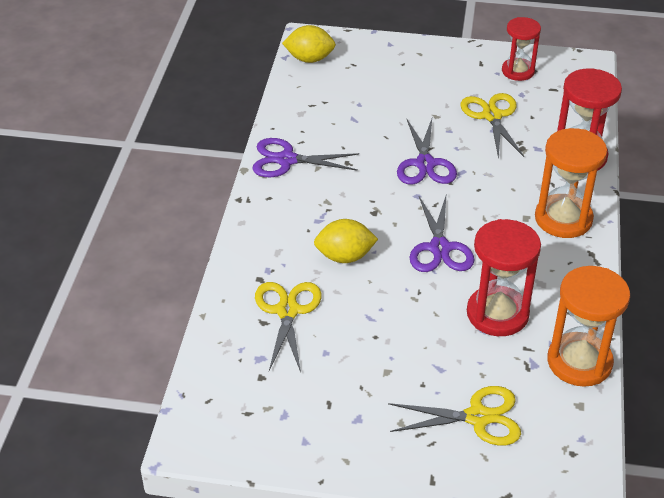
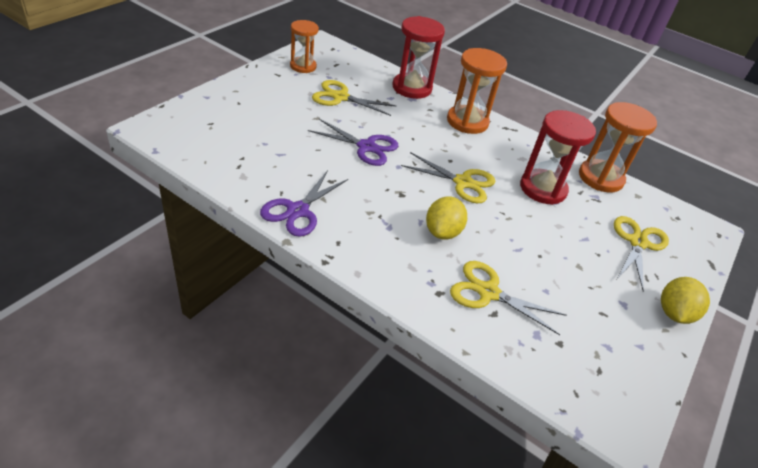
camera: 70 degrees left, 0 degrees up
(309, 59) = (175, 140): yellow lemon -> yellow lemon (674, 313)
(439, 248) = (463, 182): purple scissors -> yellow scissors
(518, 71) = (303, 66): red hourglass -> orange hourglass

